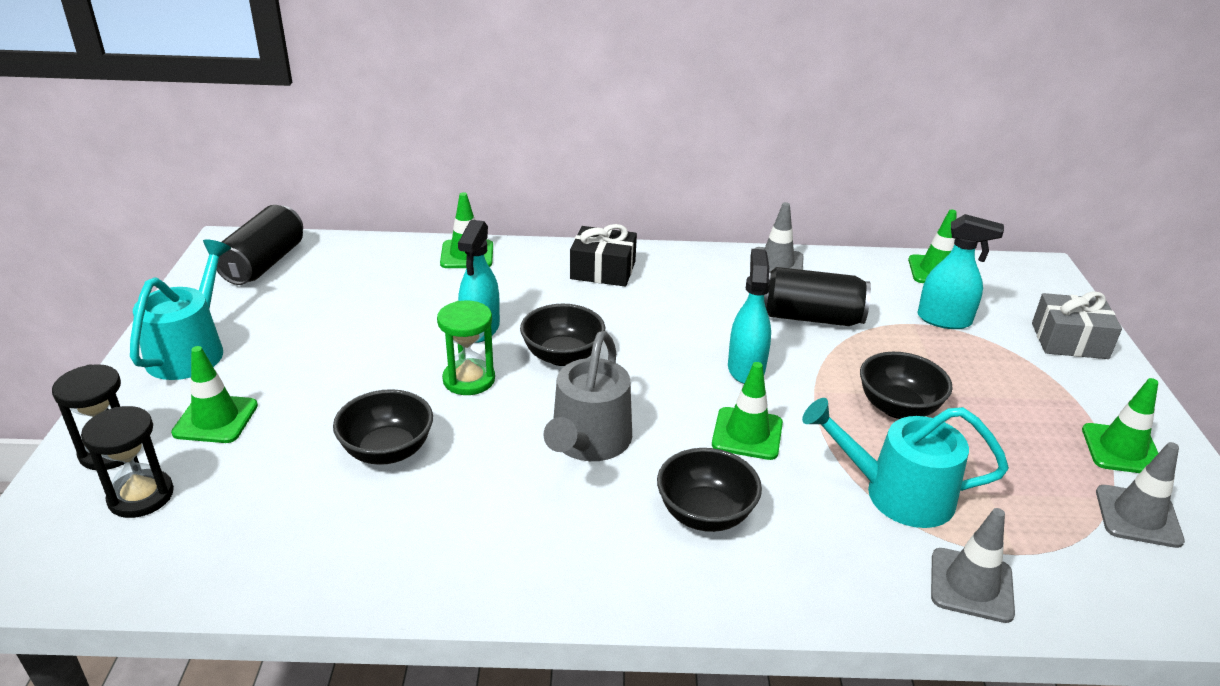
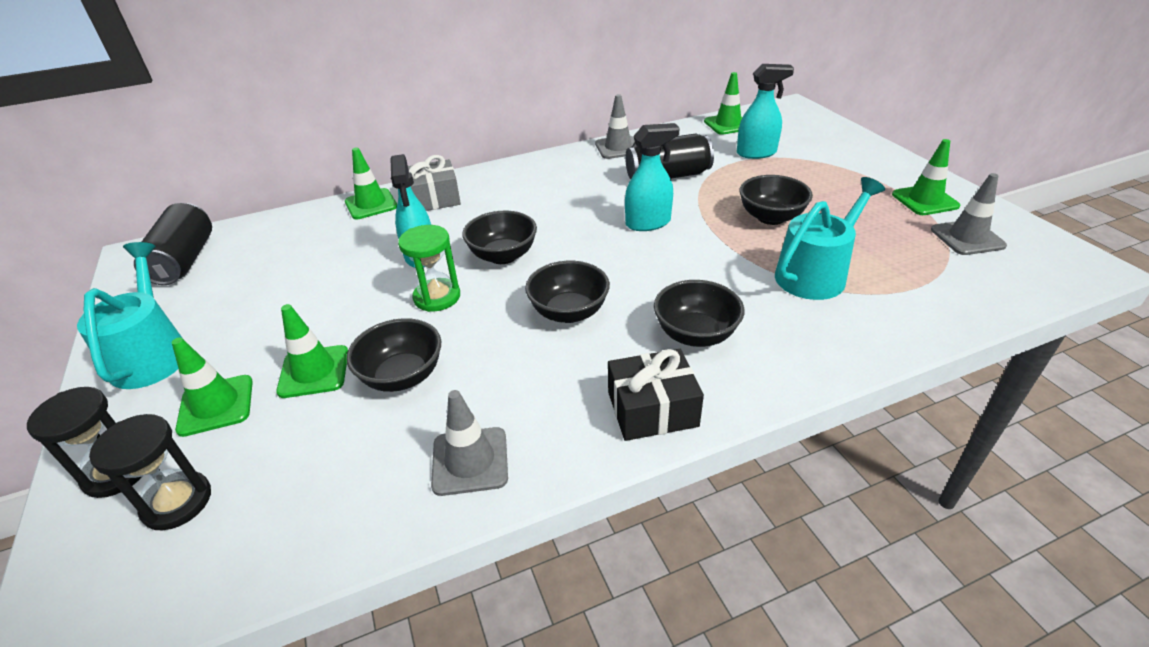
camera: 20 degrees left, 5 degrees up
(588, 442) = (569, 312): grey watering can -> black bowl
(603, 270) = (491, 186): black gift -> black gift (652, 409)
(746, 368) = (648, 223): turquoise spray bottle -> turquoise spray bottle turned 90 degrees clockwise
(747, 434) = (683, 267): green traffic cone -> green traffic cone (314, 371)
(898, 494) = (815, 274): turquoise watering can -> turquoise watering can turned 150 degrees clockwise
(971, 585) = (908, 318): grey traffic cone -> grey traffic cone (470, 461)
(1069, 341) = (842, 144): grey gift -> grey gift (433, 199)

